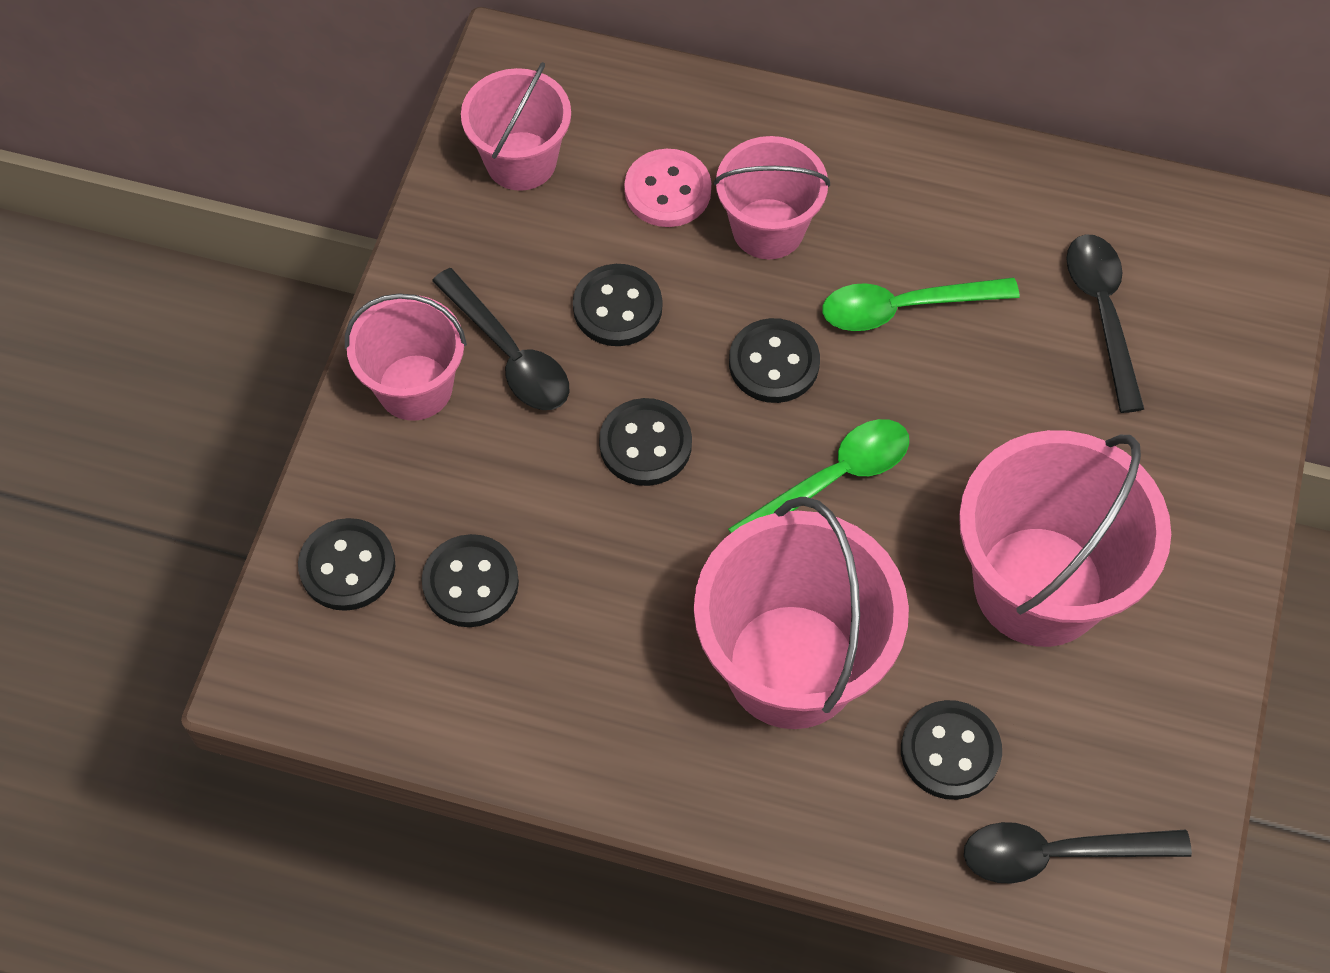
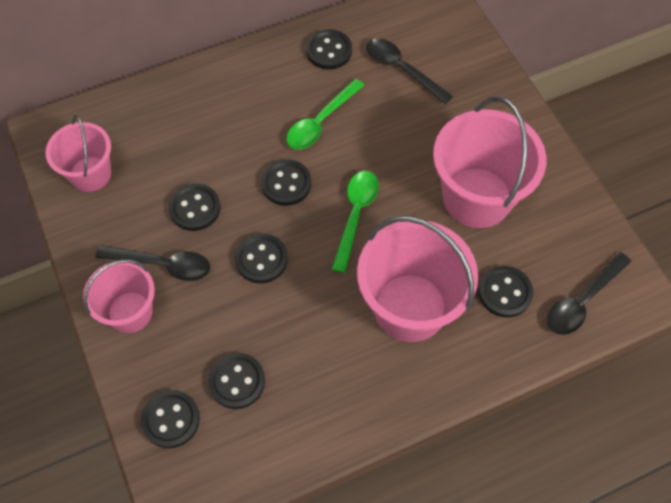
camera: 40 degrees left, 0 degrees up
(667, 190) = (172, 141): pink button -> none
(768, 229) = (232, 128): pink bucket -> none
(1014, 209) = (329, 51): none -> black button

